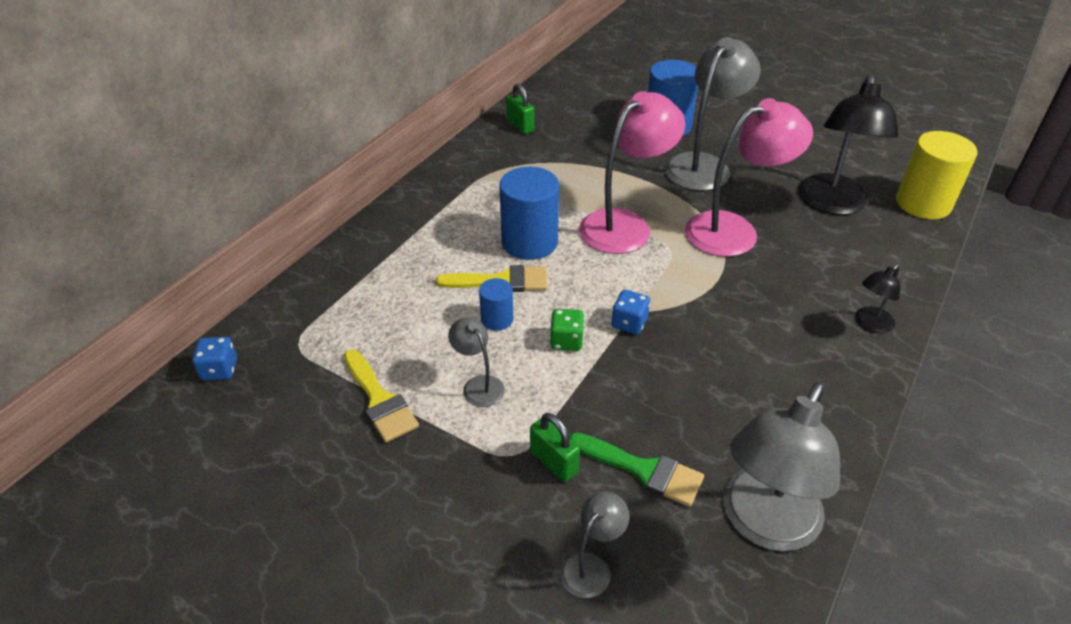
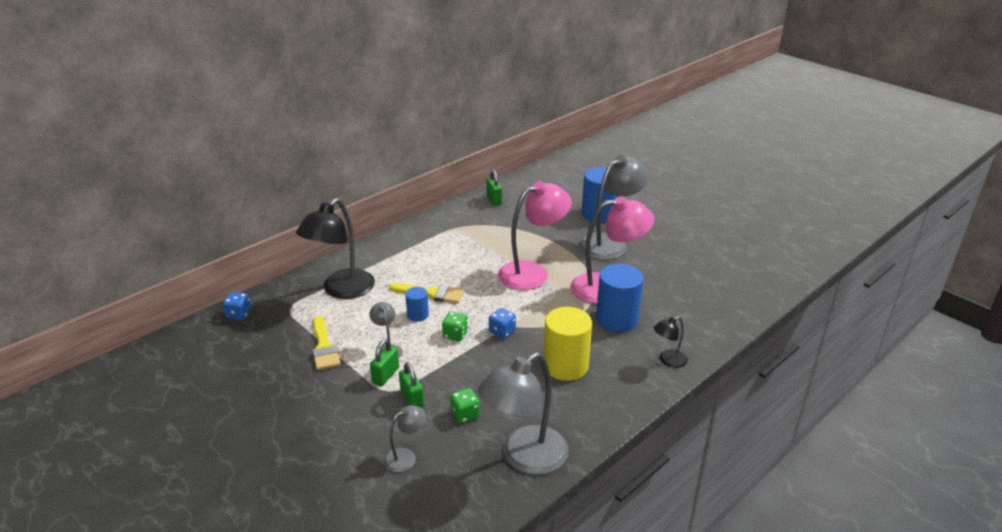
camera: 15 degrees right, 10 degrees down
(495, 429) = (385, 375): none -> green padlock
(529, 242) = (462, 273): blue cylinder -> blue cylinder (616, 319)
(643, 470) = (465, 414): green brush -> green dice
(832, 204) = (689, 282): black lamp -> black lamp (342, 290)
(923, 203) = (759, 292): yellow cylinder -> yellow cylinder (565, 366)

